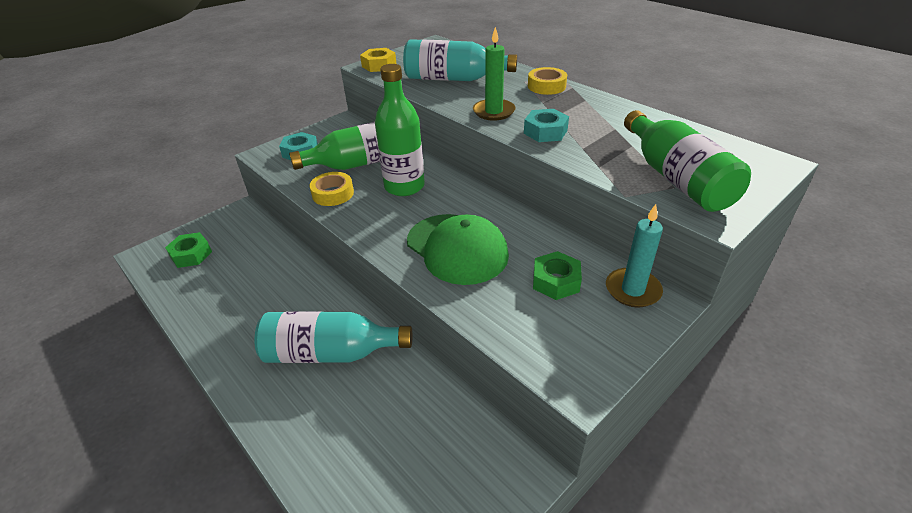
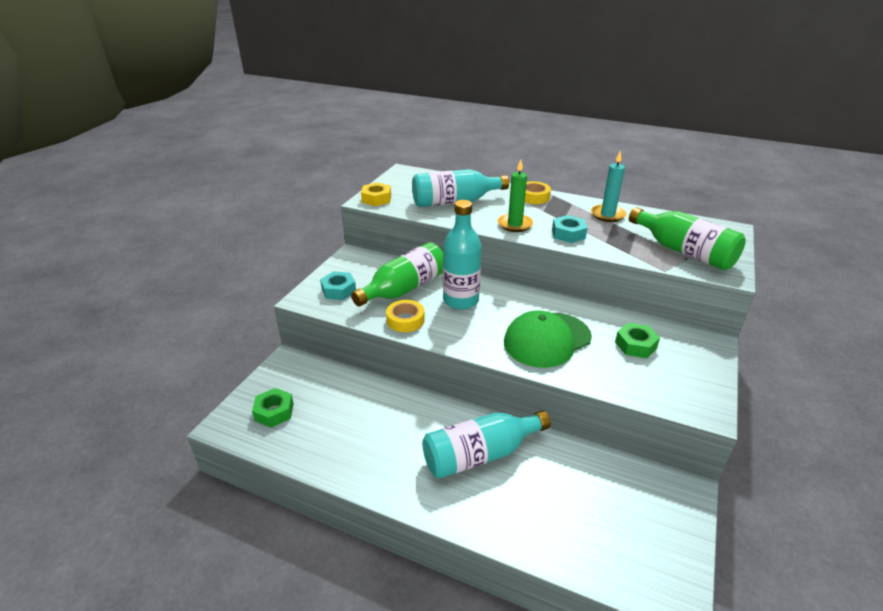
camera: 25 degrees left, 5 degrees down
(404, 186) = (461, 300): green bottle -> turquoise bottle
(457, 248) = (547, 339): green cap -> green cap turned 120 degrees clockwise
(632, 290) = (688, 337): turquoise candle -> turquoise candle (607, 215)

